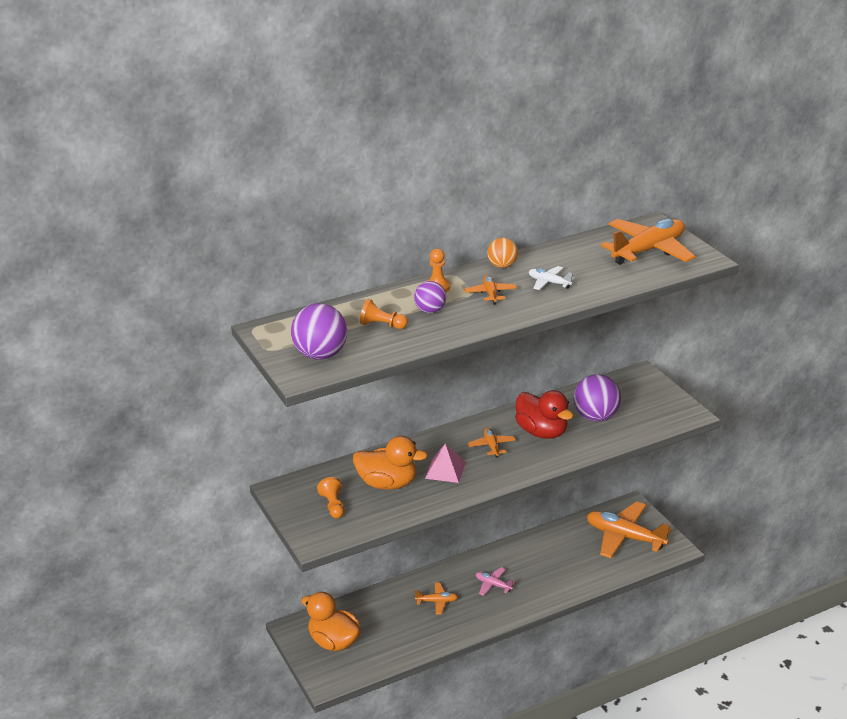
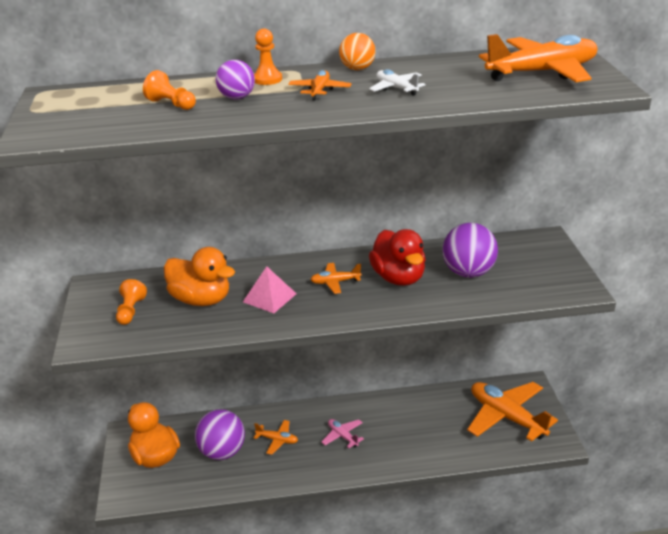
camera: 20 degrees right, 0 degrees up
(320, 355) = (76, 122): purple ball -> purple ball (222, 452)
(491, 446) = (335, 282): orange plane -> orange plane turned 105 degrees counterclockwise

